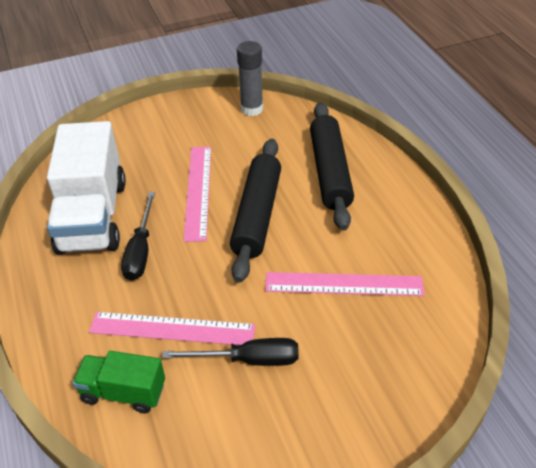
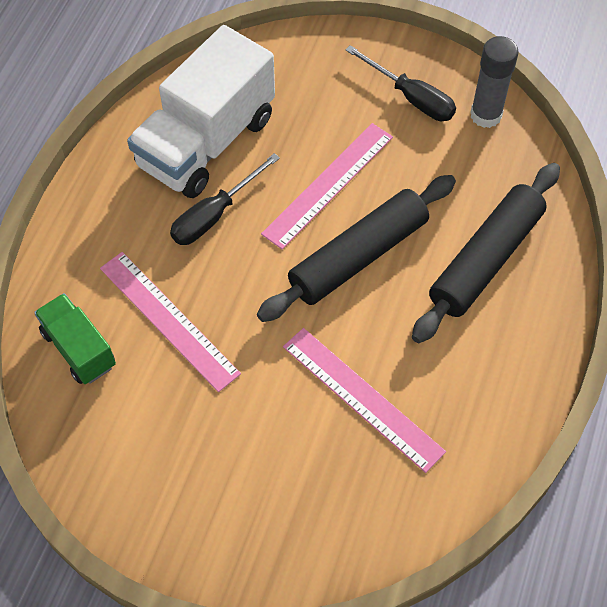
camera: 40 degrees right, 15 degrees up
(248, 360) = (202, 403): black screwdriver -> black screwdriver (411, 97)

